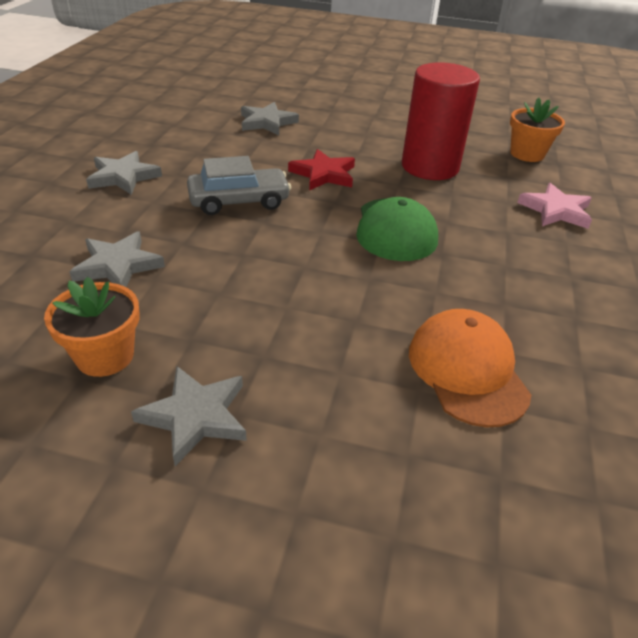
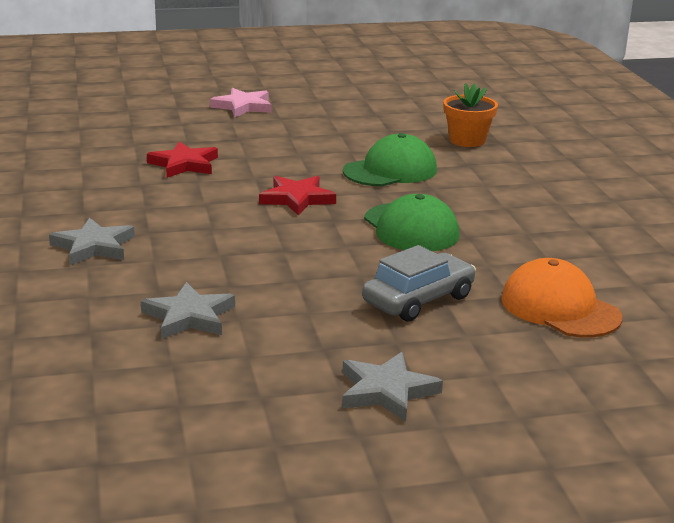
camera: 25 degrees left, 15 degrees down
(105, 356) = (264, 378): orange flower pot -> none
(239, 201) = (241, 240): grey car -> grey car (418, 300)
(267, 122) = (184, 164): grey star -> red star
(430, 167) = (390, 170): red cylinder -> green cap
(556, 210) = (531, 182): pink star -> pink star (243, 106)

